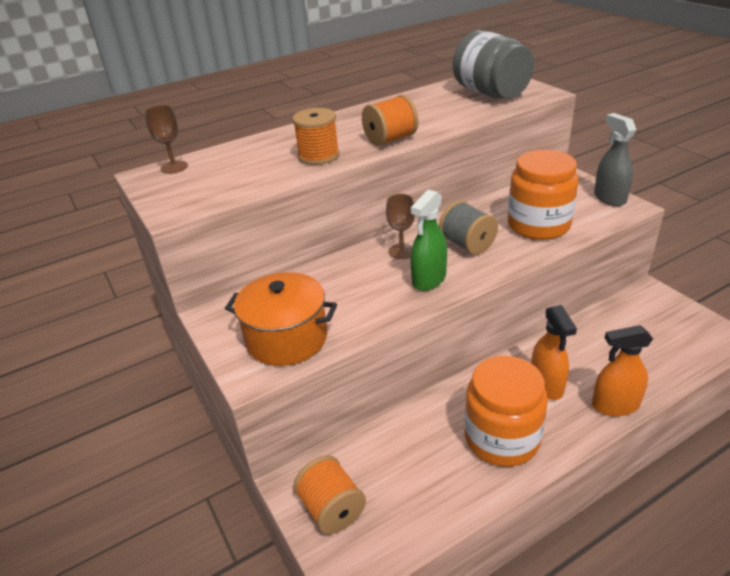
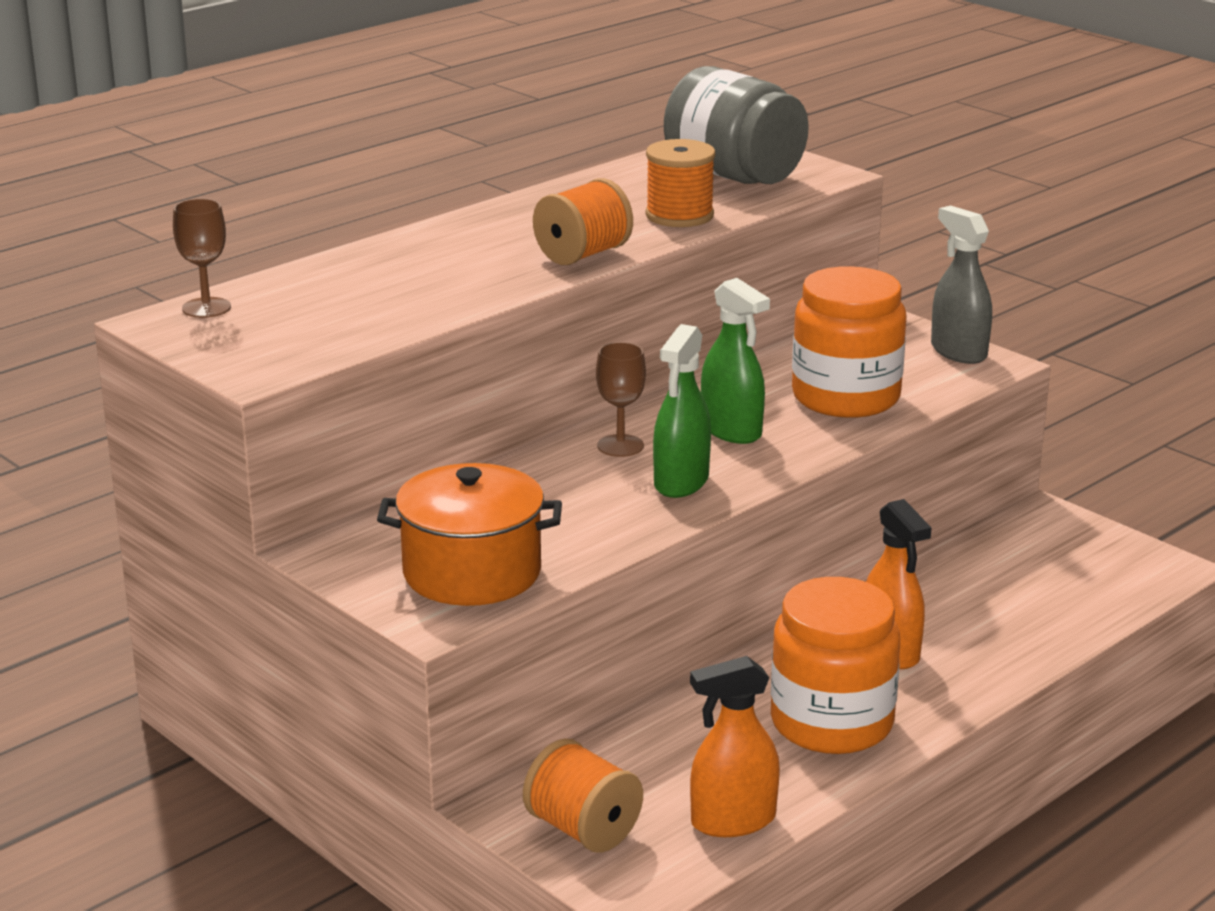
camera: 15 degrees left, 10 degrees down
(318, 156) = (467, 283): orange spool -> orange spool (679, 215)
(467, 244) = (731, 430): grey spool -> green spray bottle
(615, 405) = (1002, 668): orange spray bottle -> orange spray bottle (733, 821)

